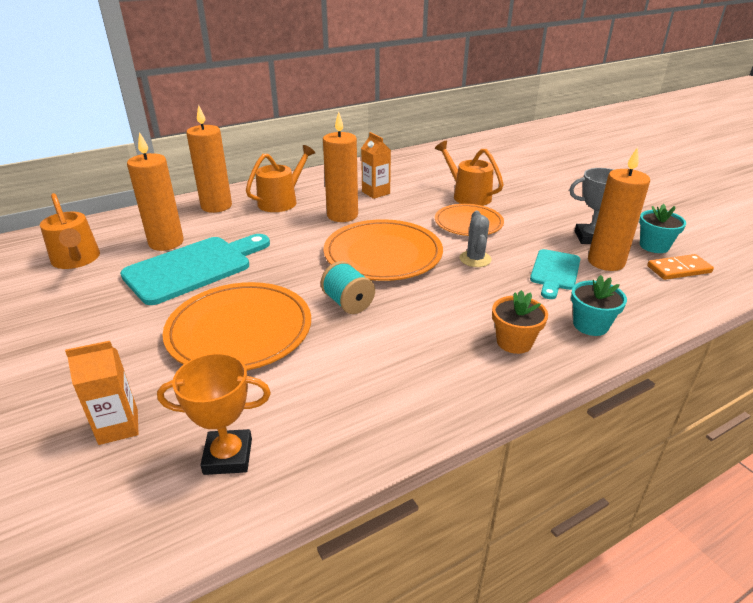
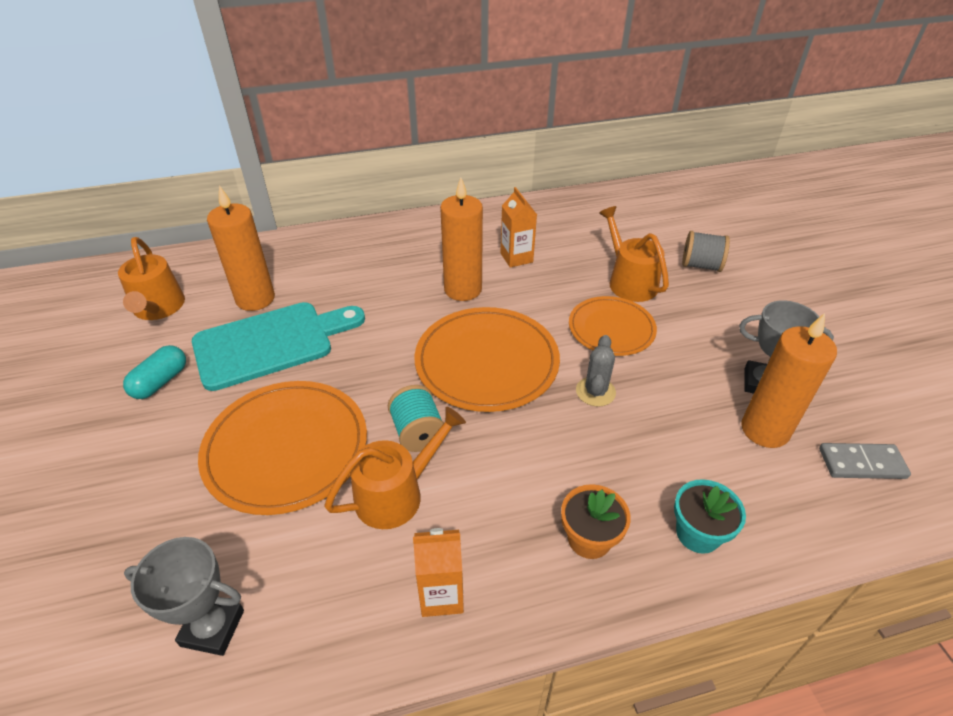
camera: 15 degrees right, 10 degrees up
(101, 306) = (160, 382): none -> turquoise capsule
(118, 427) = (122, 557): orange carton -> orange carton (441, 595)
(216, 206) = (327, 250): orange candle -> none
(228, 456) = (212, 628): orange trophy -> grey trophy
(281, 201) = (401, 254): orange watering can -> orange watering can (396, 494)
(514, 181) = (701, 265): none -> grey spool
(554, 272) = (688, 433): turquoise cutting board -> none
(654, 246) = (845, 414): turquoise flower pot -> none
(679, 269) = (861, 463): orange domino -> grey domino

